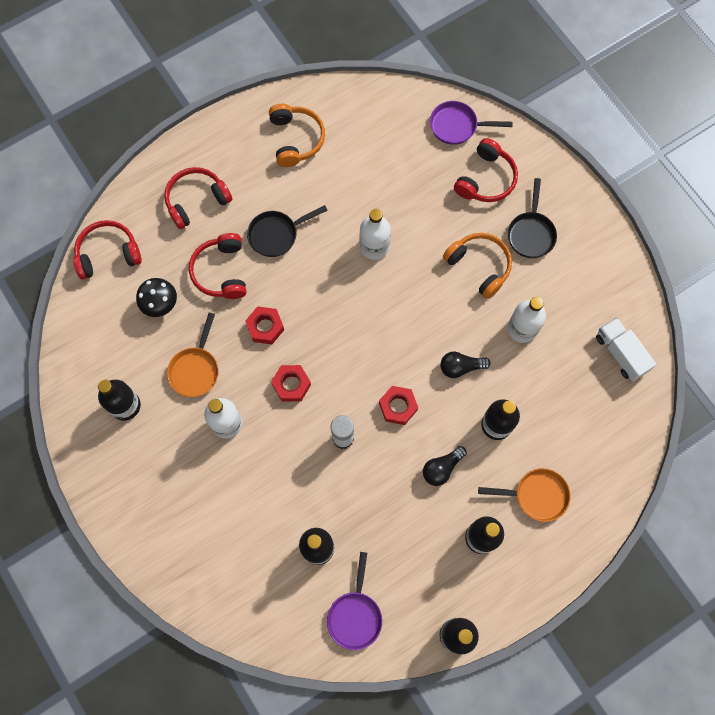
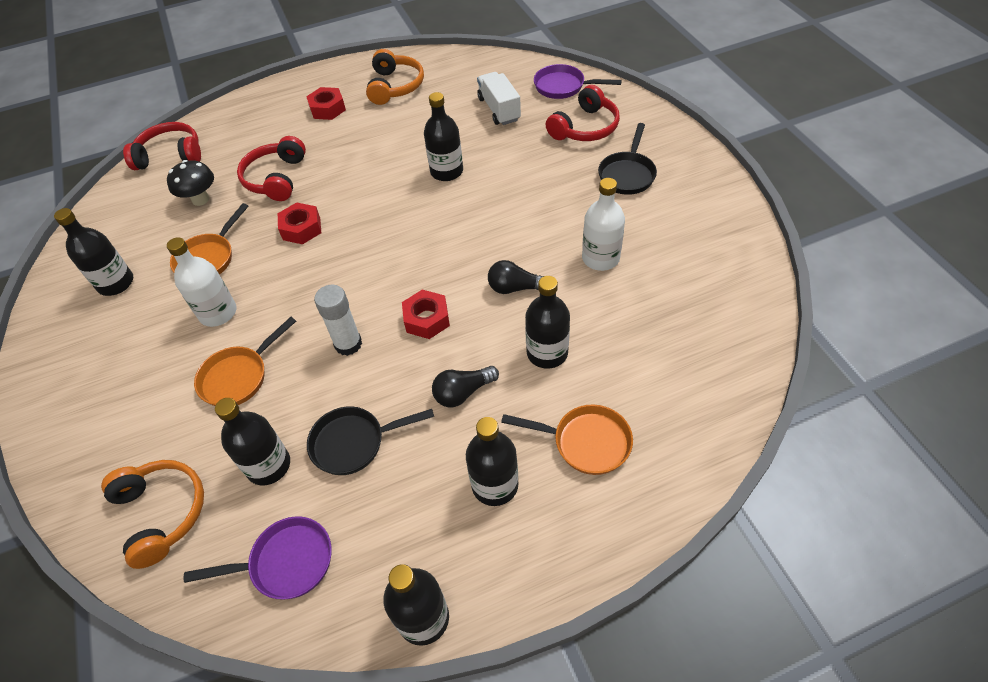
camera: 15 degrees right, 20 degrees down
(196, 200) = (277, 123): red headphones -> none
(267, 479) = (239, 377): none -> orange pan
(276, 234) = (346, 154): black pan -> black pan (354, 443)
(291, 385) = (308, 284): red nut -> red nut (327, 109)
(355, 615) = (286, 562): purple pan -> purple pan turned 120 degrees counterclockwise
(374, 247) = (446, 171): white bottle -> black bottle
(479, 266) = (561, 197): orange headphones -> orange headphones (161, 513)
(620, 353) = (724, 295): white truck -> white truck (499, 109)

